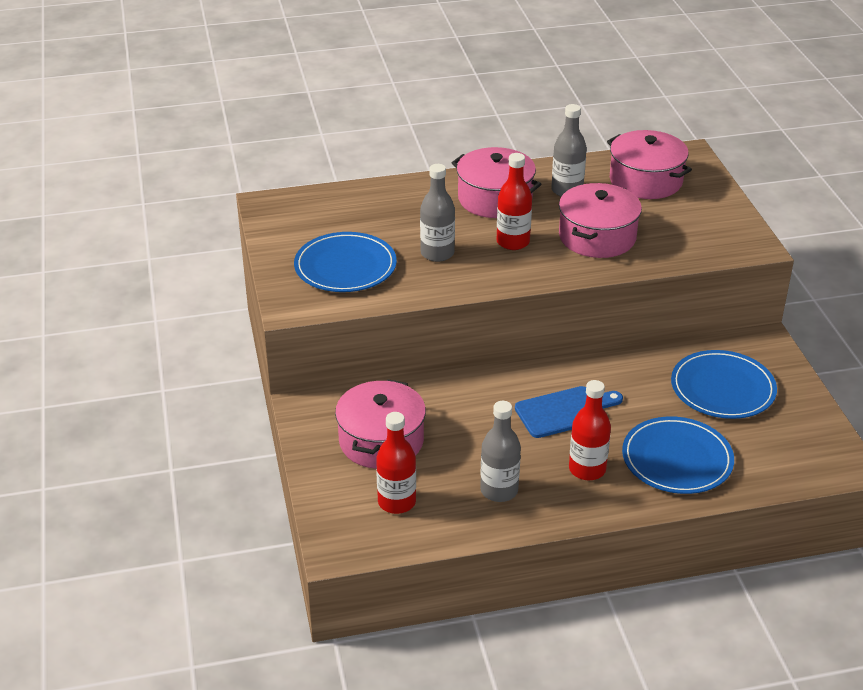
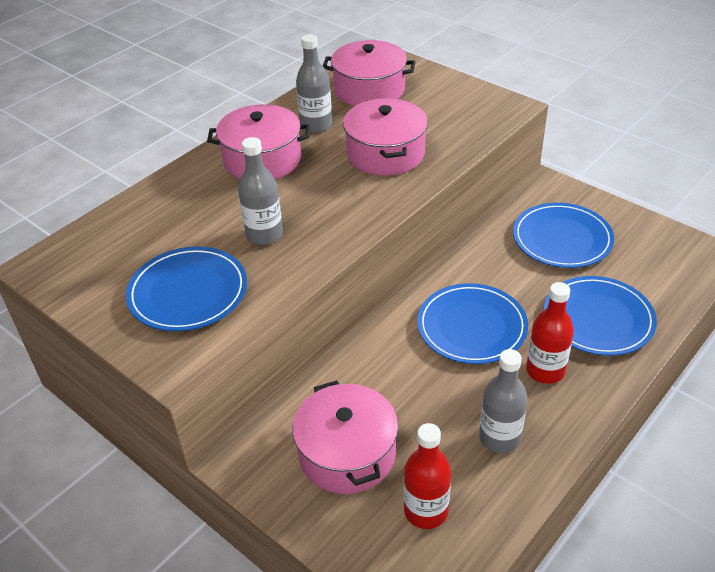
camera: 35 degrees left, 5 degrees up
(513, 242) = (321, 191): red bottle -> none
(565, 411) = (471, 327): blue cutting board -> blue plate

